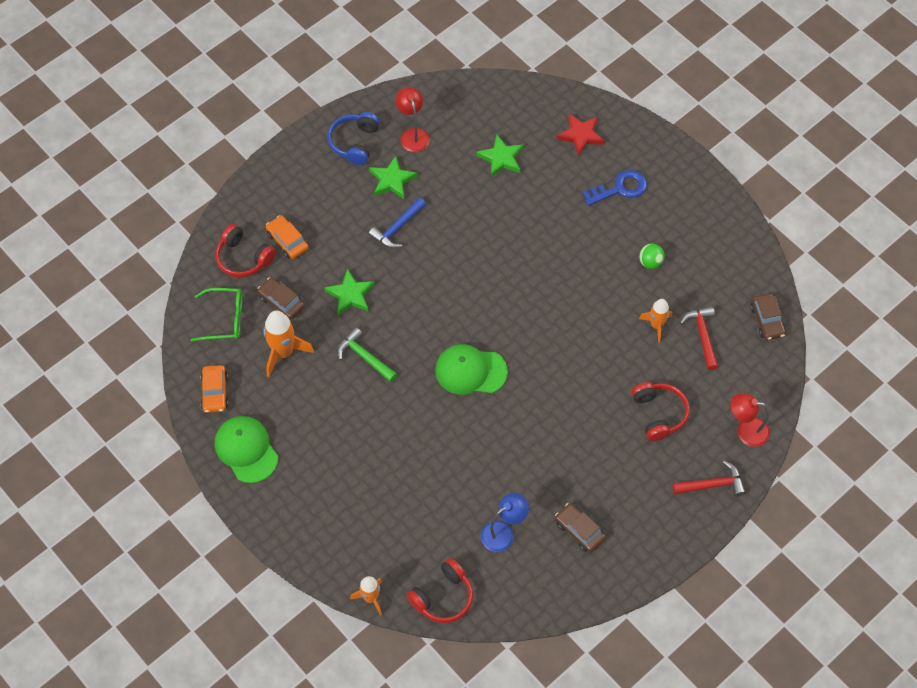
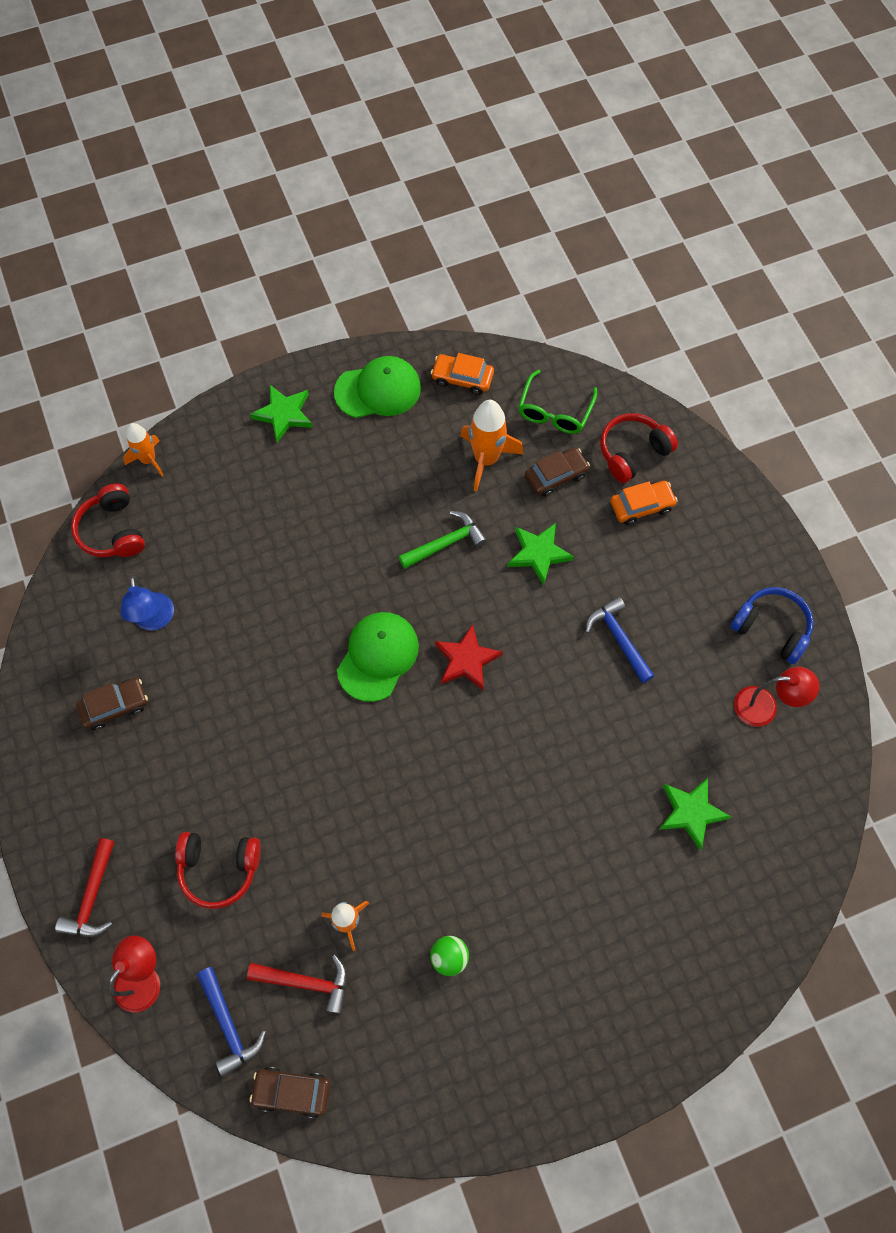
camera: 110 degrees right, 5 degrees up
(392, 180) = (696, 656): green star -> green star (284, 414)
(580, 135) = (699, 944): red star -> red star (466, 660)
(620, 188) = (587, 965): blue key -> none
(748, 370) = (229, 1025): none -> blue hammer

